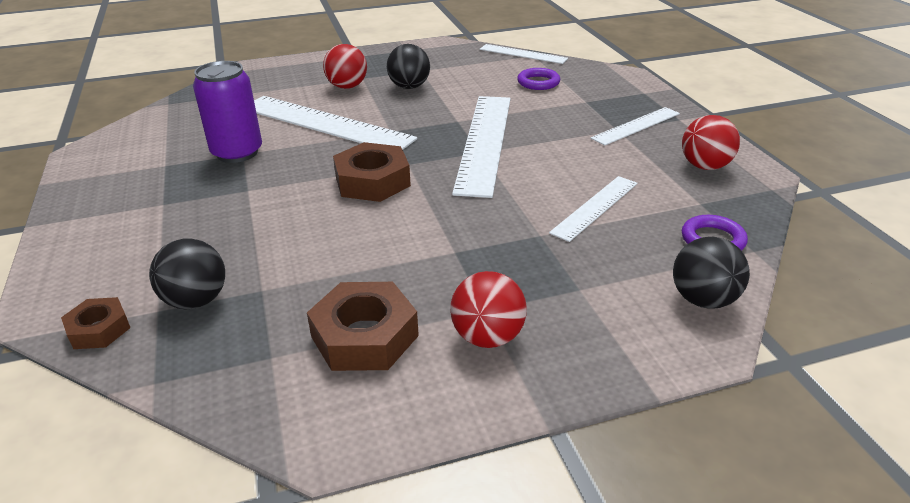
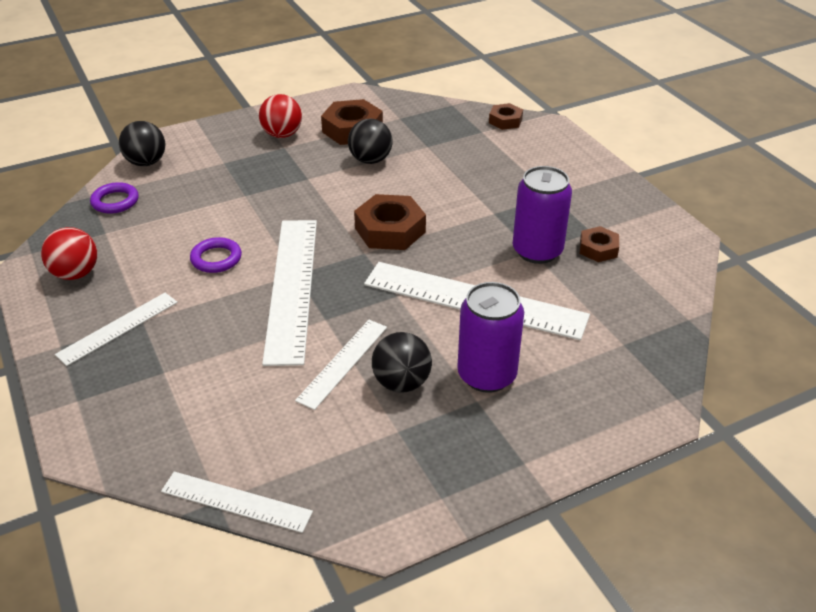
camera: 170 degrees right, 5 degrees up
(177, 150) = (598, 249): none -> brown nut
(196, 300) = (463, 137): black ball -> black ball (370, 160)
(347, 86) = (486, 375): red ball -> purple can
(538, 82) = (220, 411): purple ring -> purple ring (216, 259)
(595, 207) = (196, 221): white ruler -> white ruler (343, 363)

